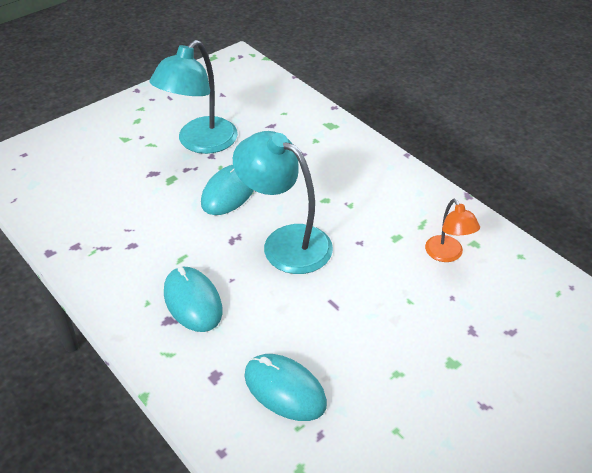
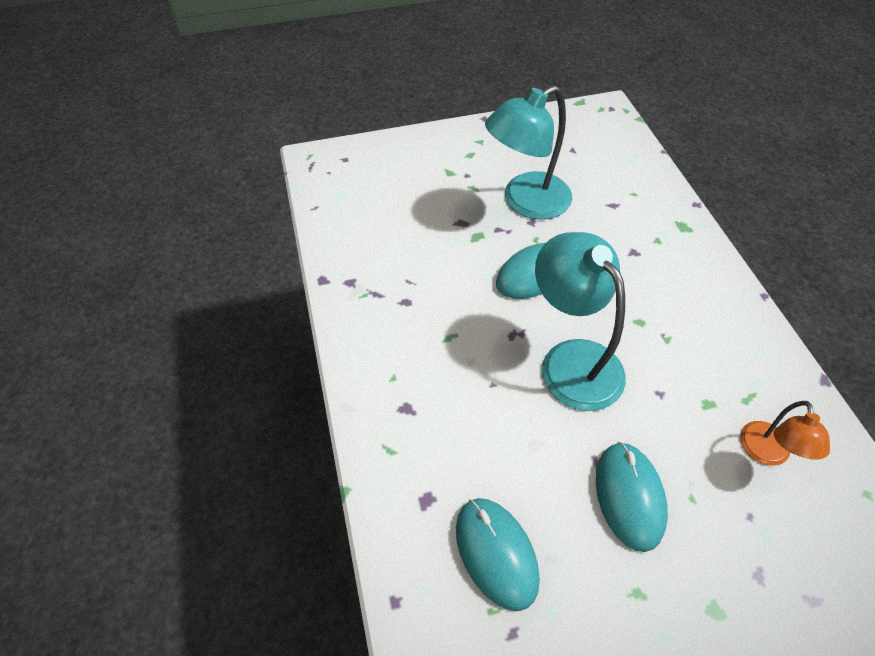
camera: 25 degrees right, 10 degrees up
(193, 301) = (440, 395): turquoise mouse -> turquoise mouse (629, 496)

